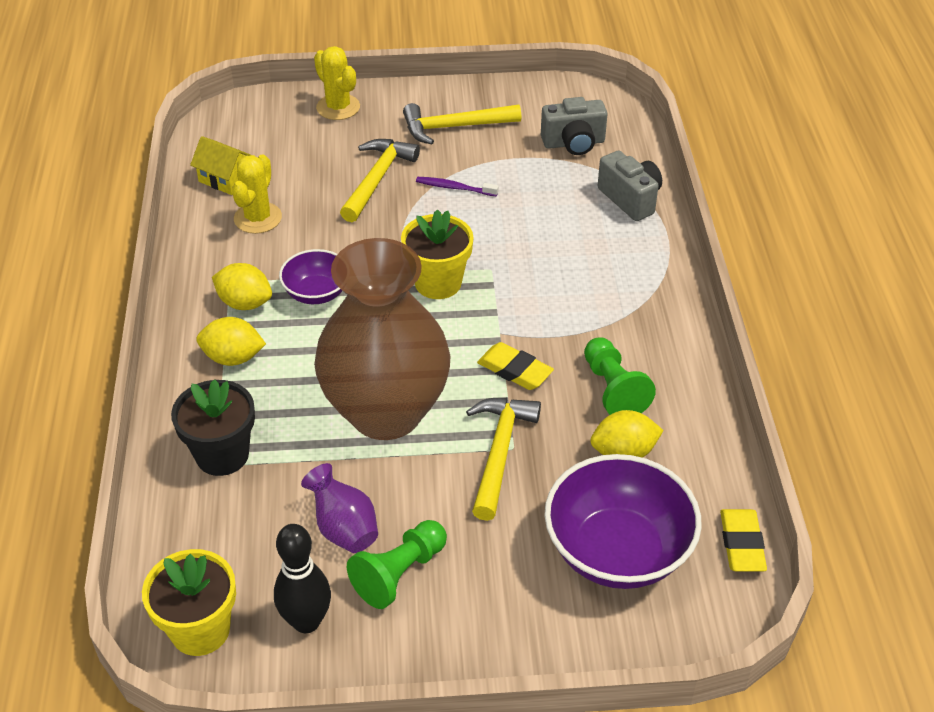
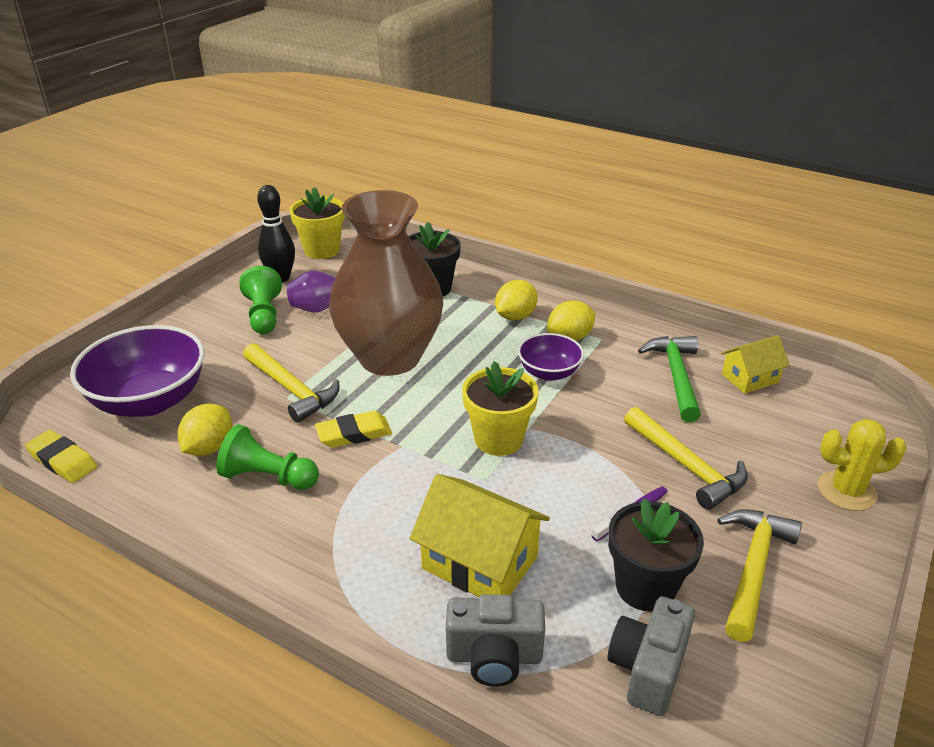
camera: 125 degrees right, 10 degrees down
(258, 218) = (676, 377): yellow cactus -> green hammer
(515, 162) = (645, 587): none -> black flower pot
(570, 235) = (480, 562): none -> yellow house

